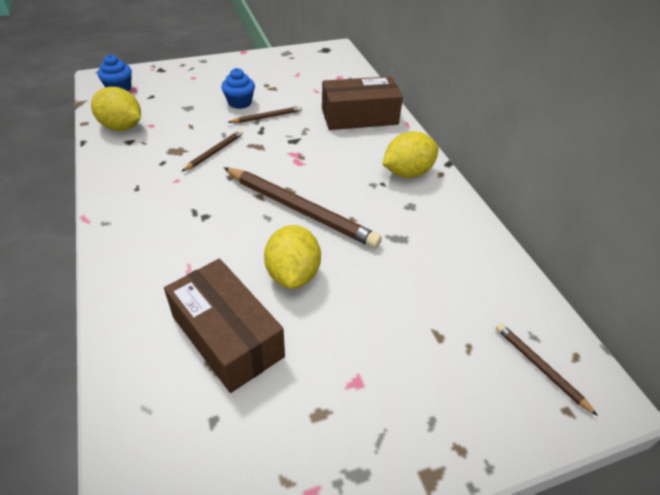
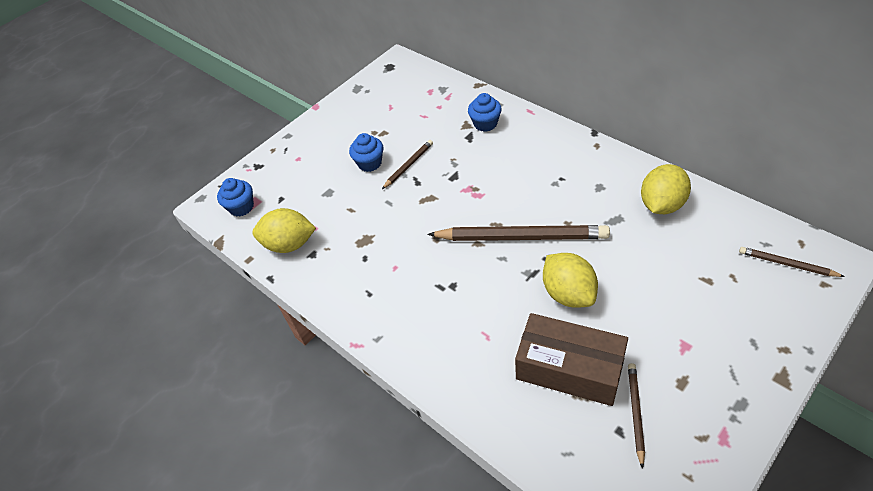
camera: 20 degrees left, 5 degrees up
(214, 152) = (399, 224): brown pencil -> brown pencil (635, 413)
(359, 116) = (485, 124): brown box -> blue cupcake
(407, 173) = (571, 158): yellow lemon -> yellow lemon (661, 204)

